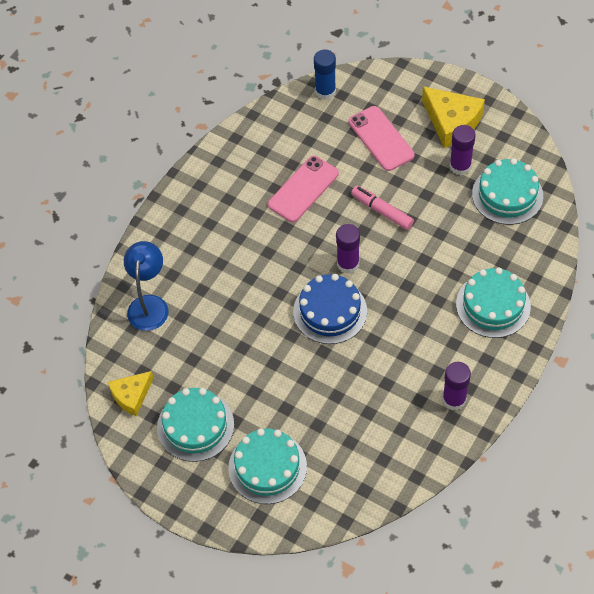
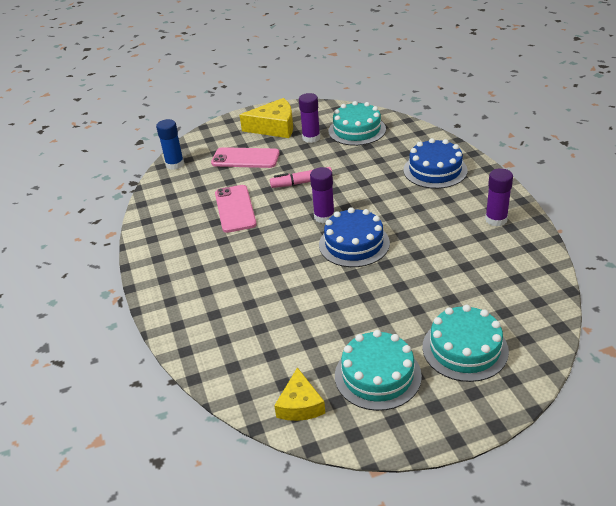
camera: 50 degrees left, 20 degrees down
(149, 304) = (224, 343): blue lamp -> none
(493, 305) = (435, 170): turquoise cake -> blue cake

